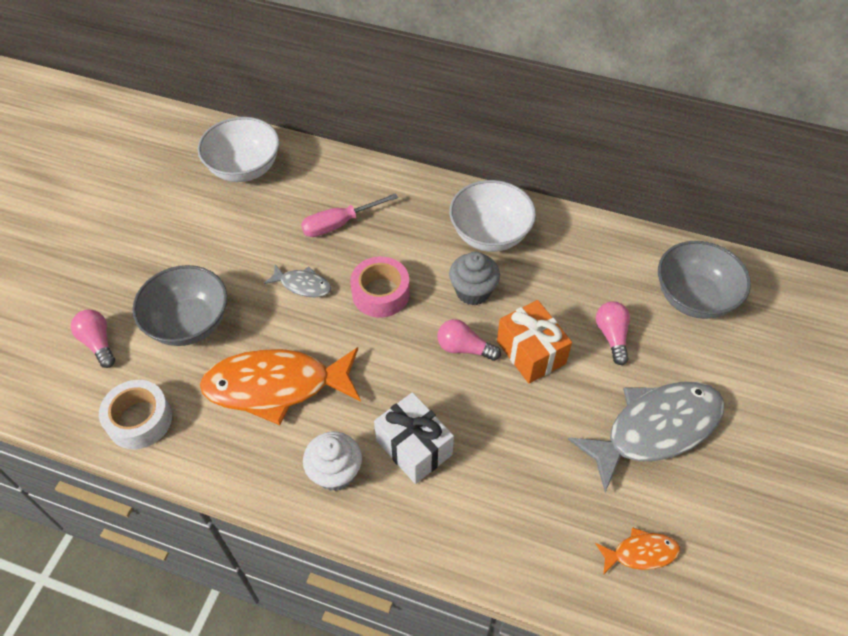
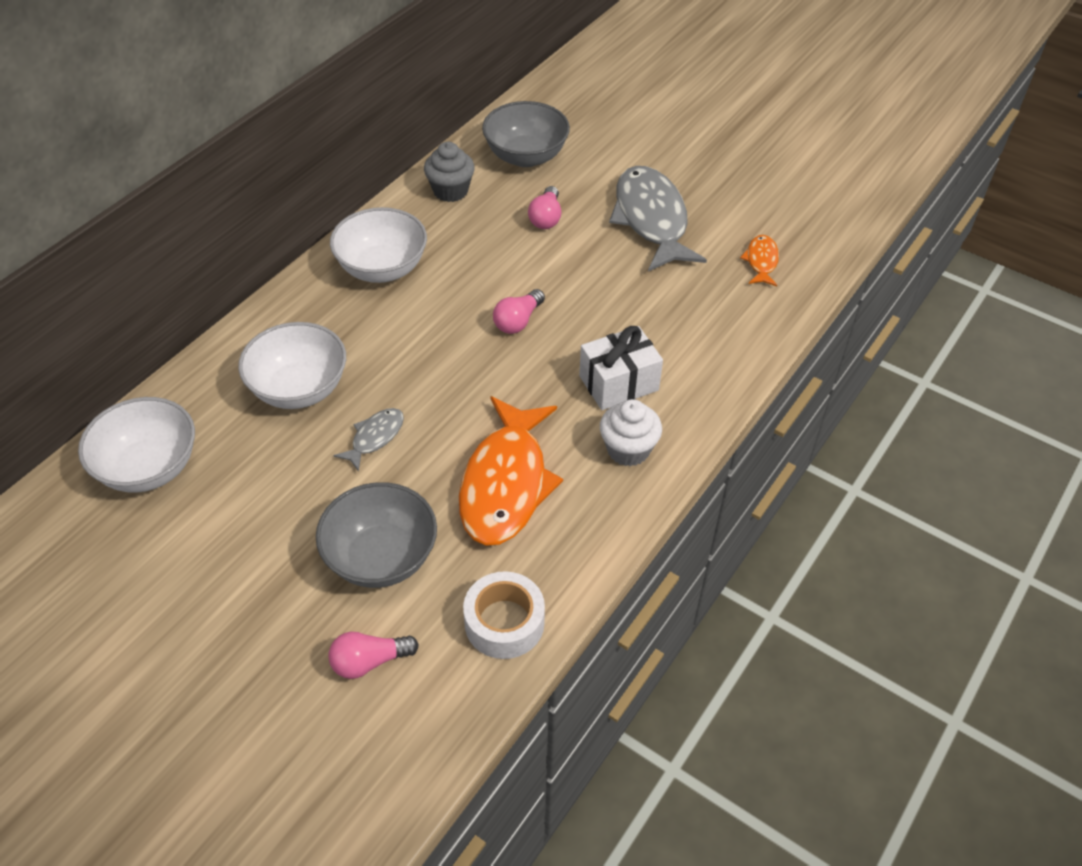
camera: 75 degrees left, 5 degrees down
(339, 224) = (299, 389): pink screwdriver -> white bowl
(380, 293) = (419, 371): pink tape -> none
(473, 291) = (450, 298): grey cupcake -> grey cupcake (450, 191)
(531, 352) = (542, 275): orange gift -> none
(612, 336) = (546, 218): pink light bulb -> pink light bulb turned 90 degrees counterclockwise

